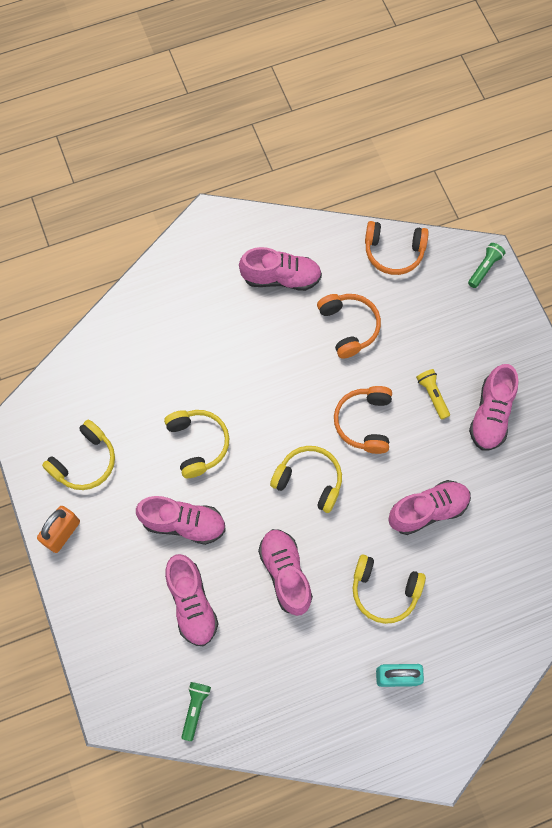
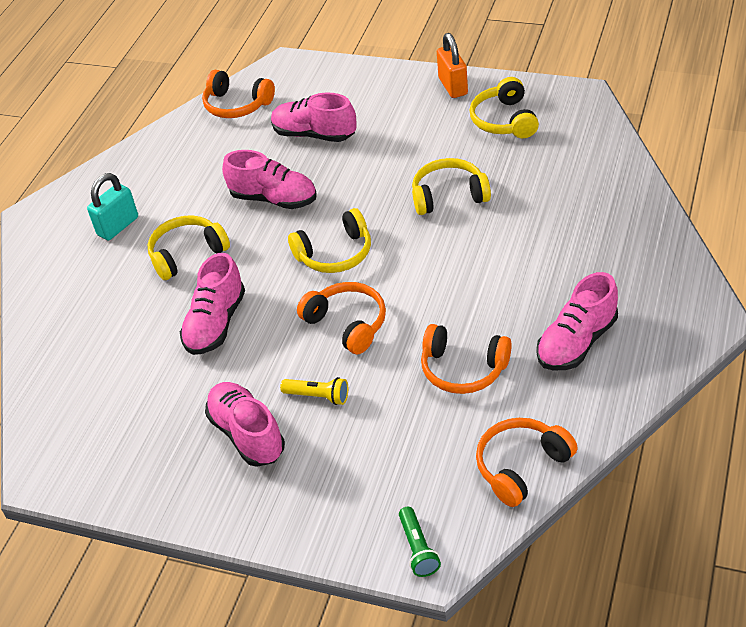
camera: 135 degrees right, 25 degrees down
(183, 523) = (385, 157): pink shoe -> none
(195, 709) = (237, 105): green flashlight -> orange headphones
(198, 444) = (449, 195): yellow headphones -> yellow headphones turned 150 degrees clockwise

